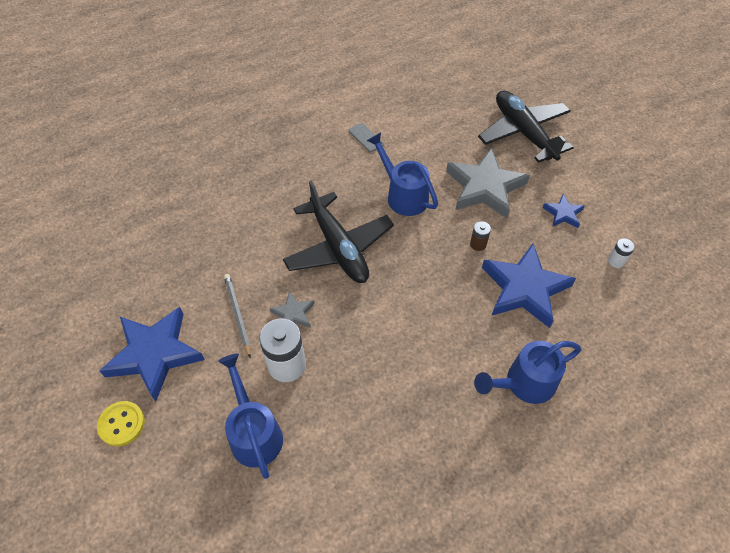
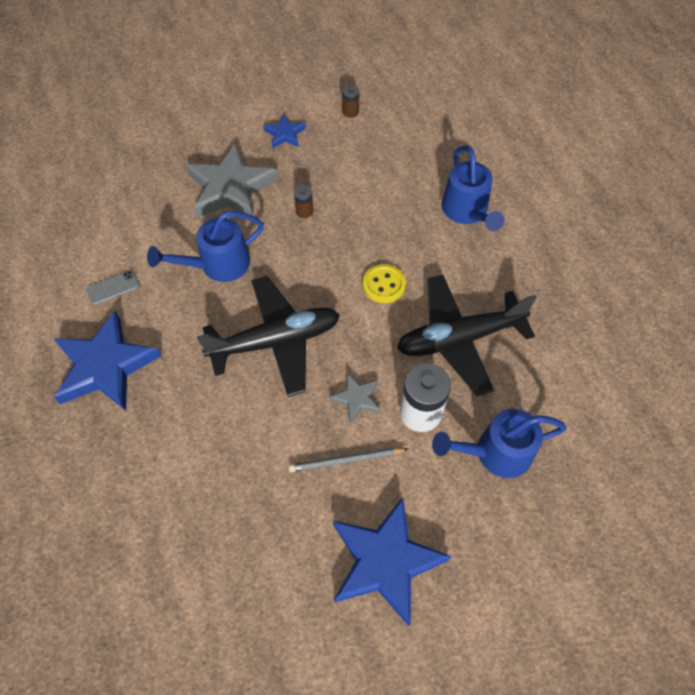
camera: 80 degrees left, 5 degrees up
(121, 424) = (473, 601): yellow button -> yellow button (384, 285)
(523, 132) = (164, 137): black plane -> black plane (459, 339)
(524, 289) = (366, 186): blue star -> blue star (105, 366)
(616, 261) = (350, 112): white battery -> brown battery

